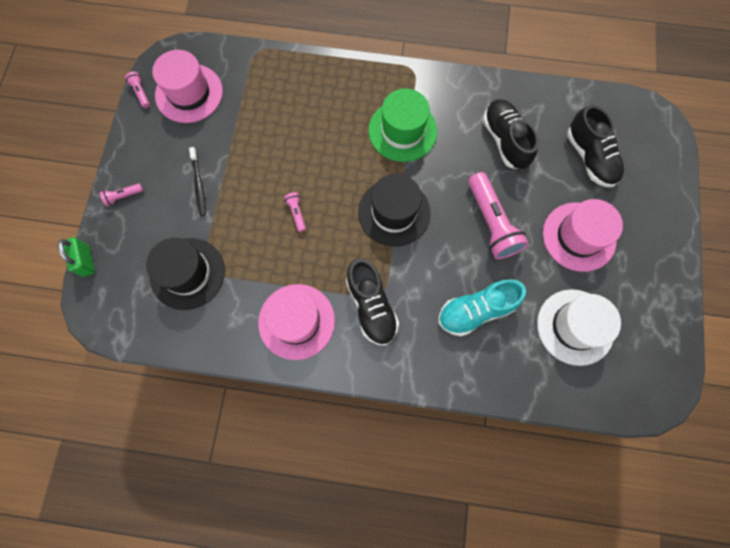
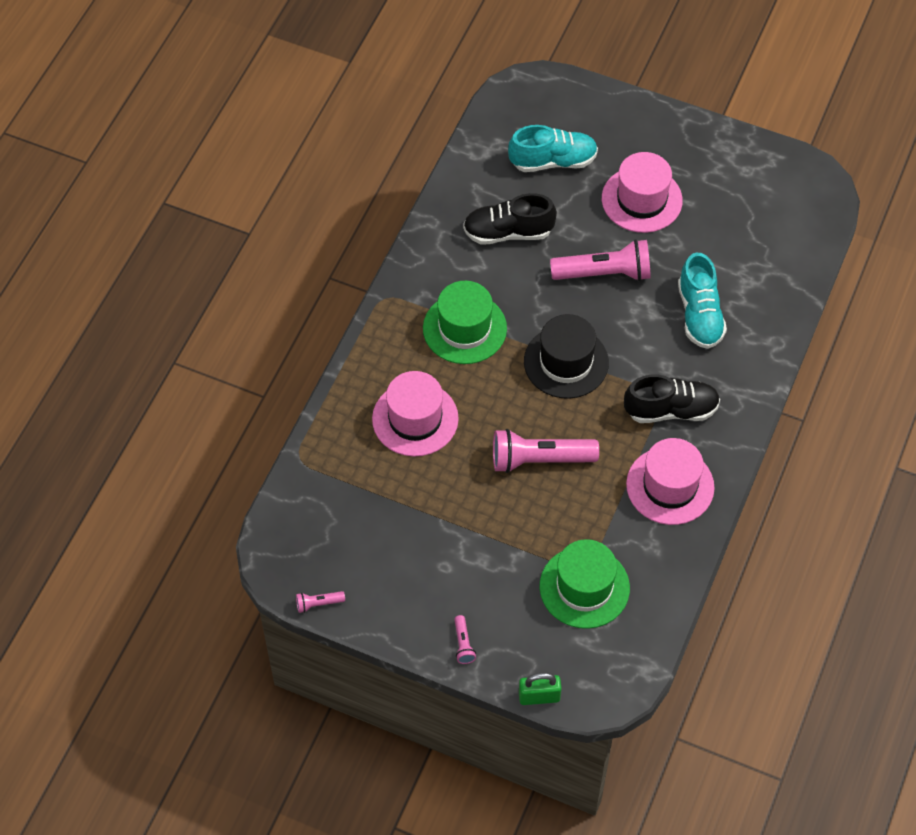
camera: 75 degrees left, 15 degrees down
(187, 273) = (584, 587): black hat -> green hat
(189, 93) = (337, 547): pink hat -> pink hat (415, 419)
(199, 185) = (472, 557): black toothbrush -> none
(296, 213) = (539, 459): pink flashlight -> pink flashlight, size x2.25
(575, 327) = (738, 233): white hat -> none
(590, 157) = (553, 161): black shoe -> turquoise shoe

